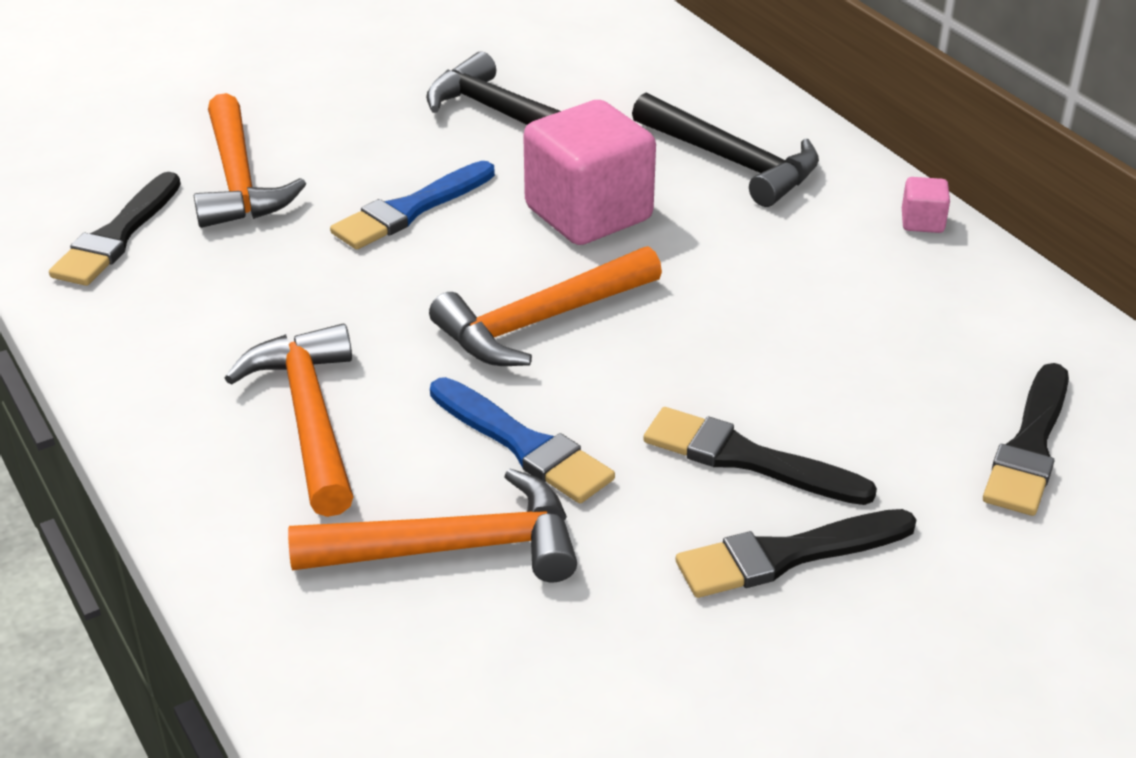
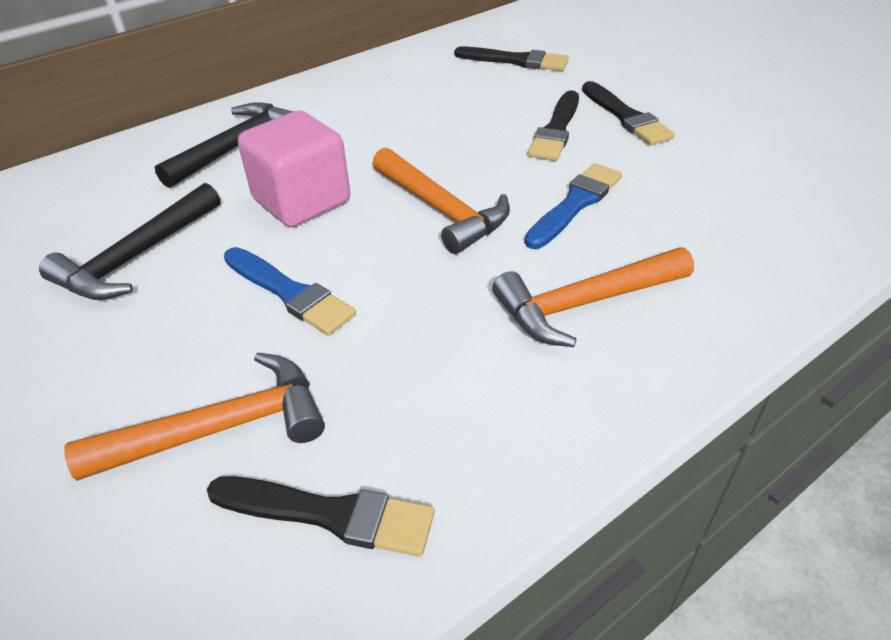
camera: 95 degrees left, 5 degrees up
(454, 547) = (681, 219): orange hammer -> none
(922, 222) = (317, 84): pink cube -> none

